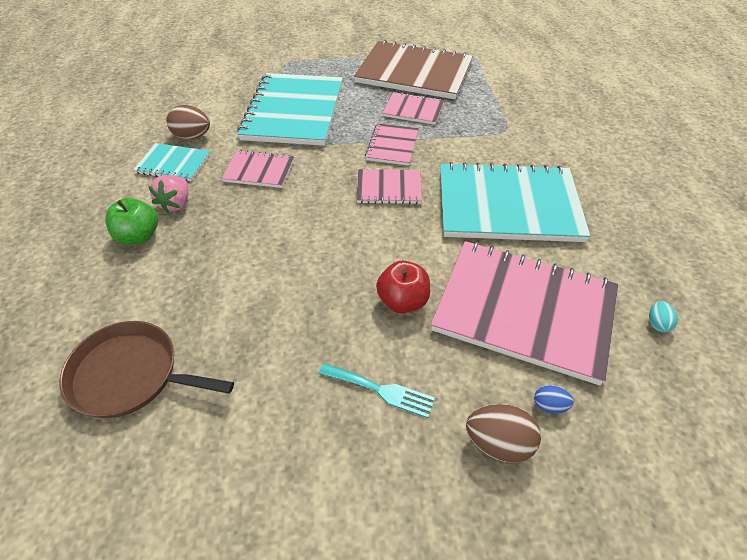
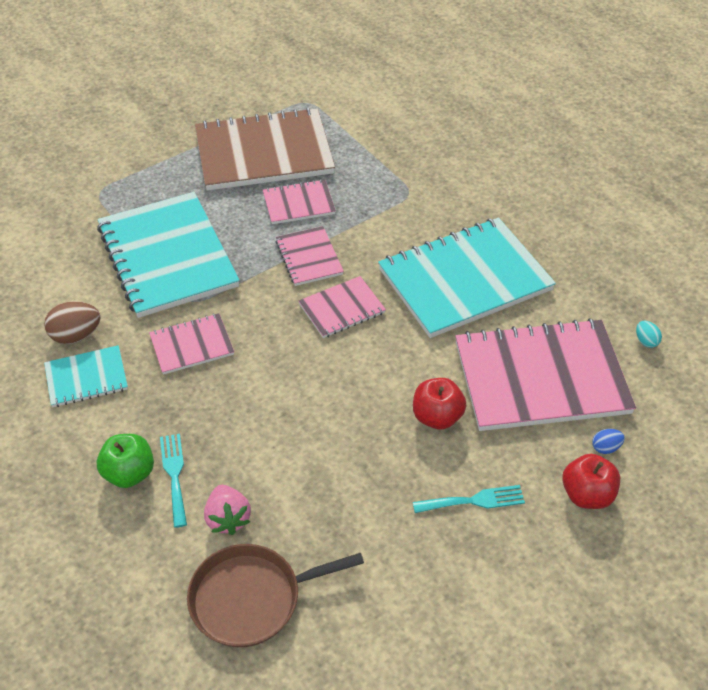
camera: 30 degrees left, 0 degrees up
(166, 252) = (174, 475): none -> turquoise fork
(176, 204) = (135, 421): pink strawberry -> pink strawberry (228, 519)
(498, 443) = (587, 495): brown egg -> red apple

